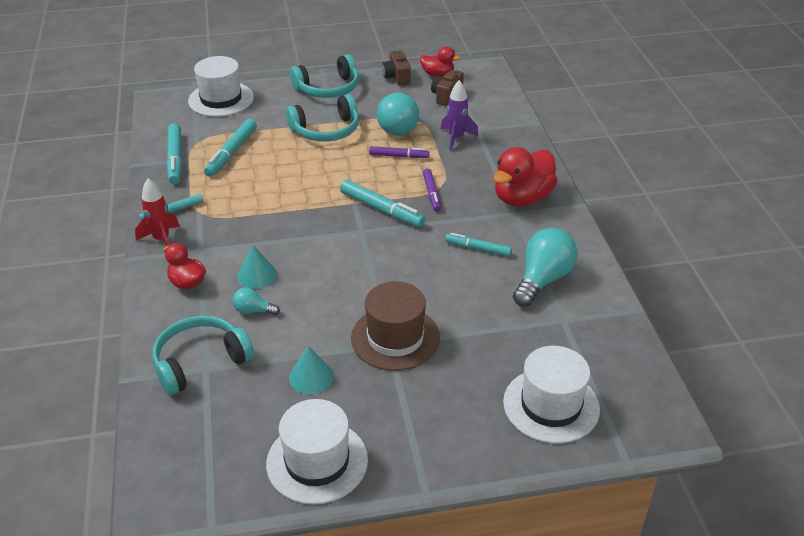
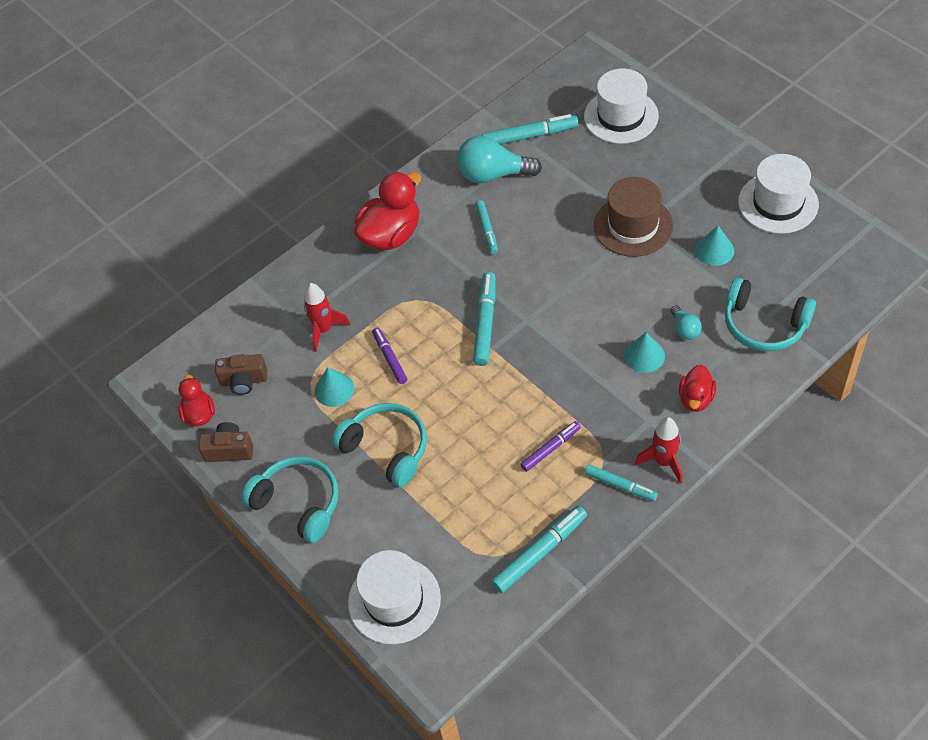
camera: 115 degrees left, 15 degrees up
(232, 153) = (490, 507): turquoise marker -> turquoise marker (529, 136)
(397, 77) = (229, 450): brown camera -> brown camera turned 135 degrees counterclockwise
(399, 126) = (334, 389): turquoise light bulb -> turquoise cone
(432, 193) = (433, 300): purple marker -> purple marker (550, 448)
(456, 138) = (324, 330): purple rocket -> red rocket
(522, 198) = (391, 235): red duck -> red duck turned 60 degrees counterclockwise

